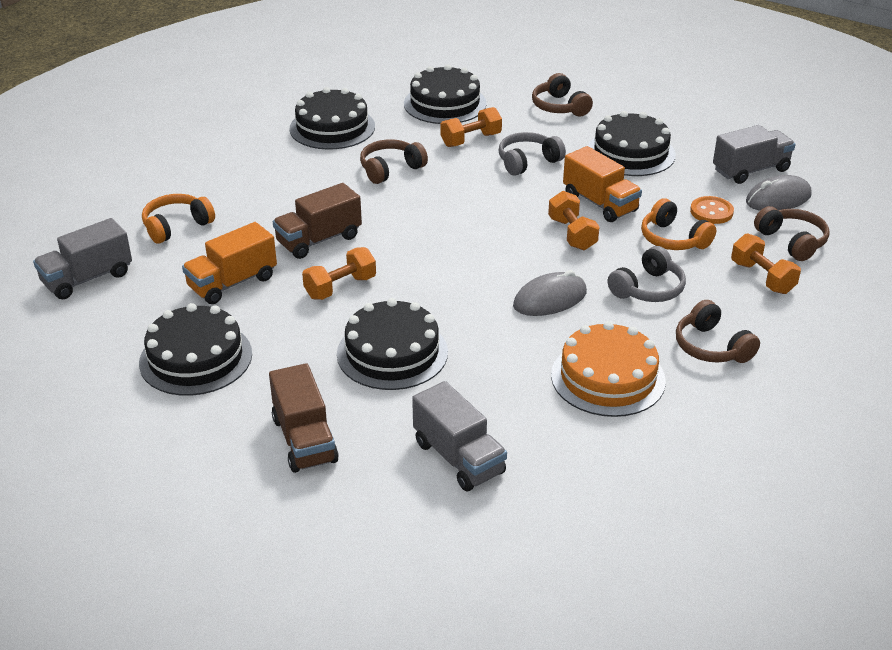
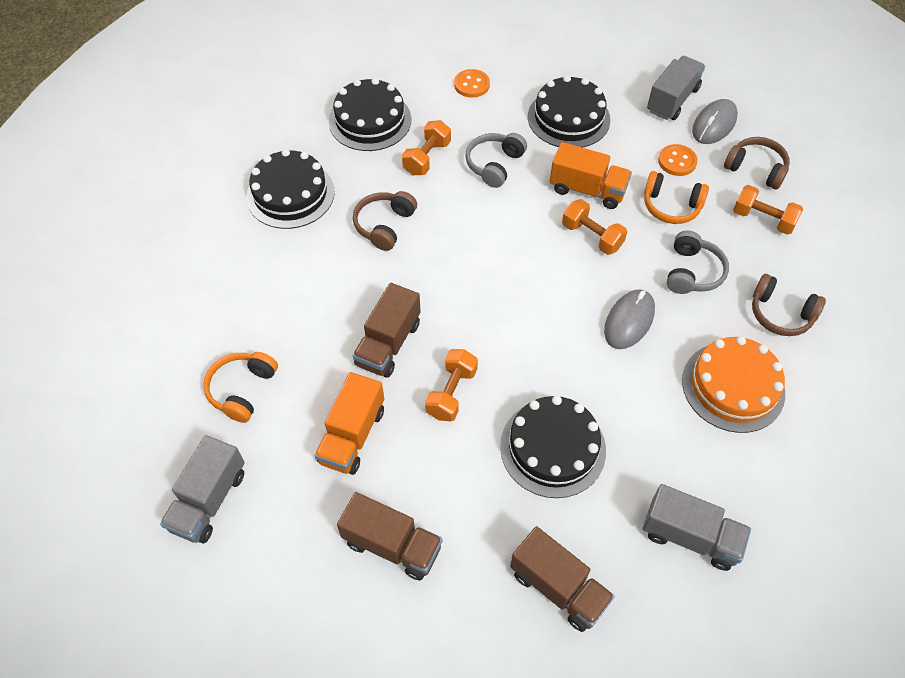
camera: 30 degrees left, 20 degrees up
(196, 358) = (392, 545): black cake -> brown truck
(560, 107) = (471, 85): brown headphones -> orange button

